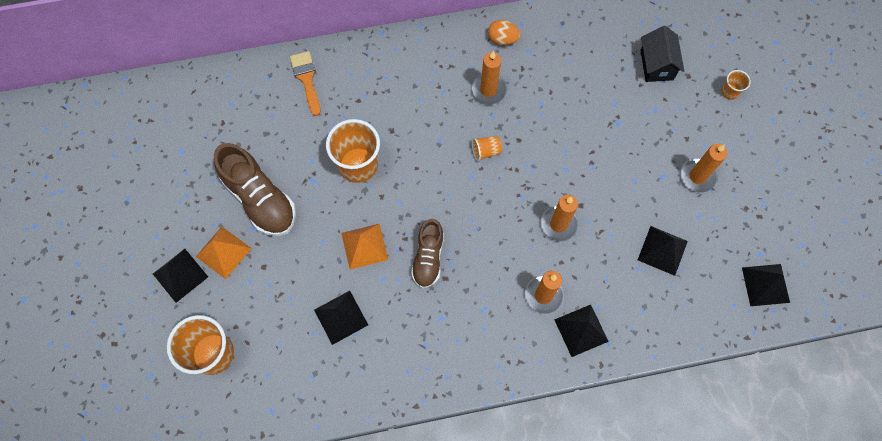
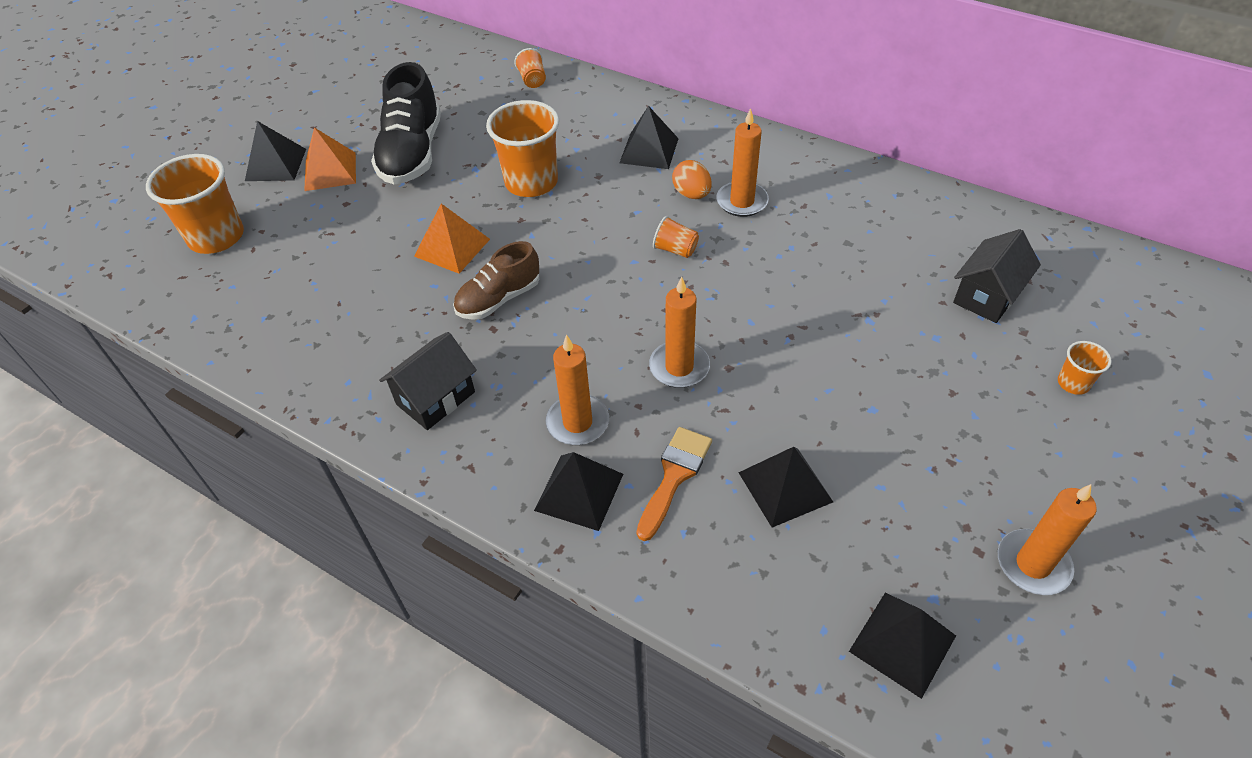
camera: 45 degrees right, 20 degrees down
(260, 199) = (412, 154): brown shoe -> black shoe
(269, 82) = (532, 80): none -> orange cup
(306, 79) = (568, 95): orange brush -> orange brush (674, 476)
(341, 317) = (353, 288): black pyramid -> black pyramid (649, 150)
(462, 342) = (435, 398): none -> black house
(502, 39) = (809, 170): orange egg -> orange egg (691, 194)
(697, 176) = (925, 442): orange candle -> orange candle (1033, 564)

